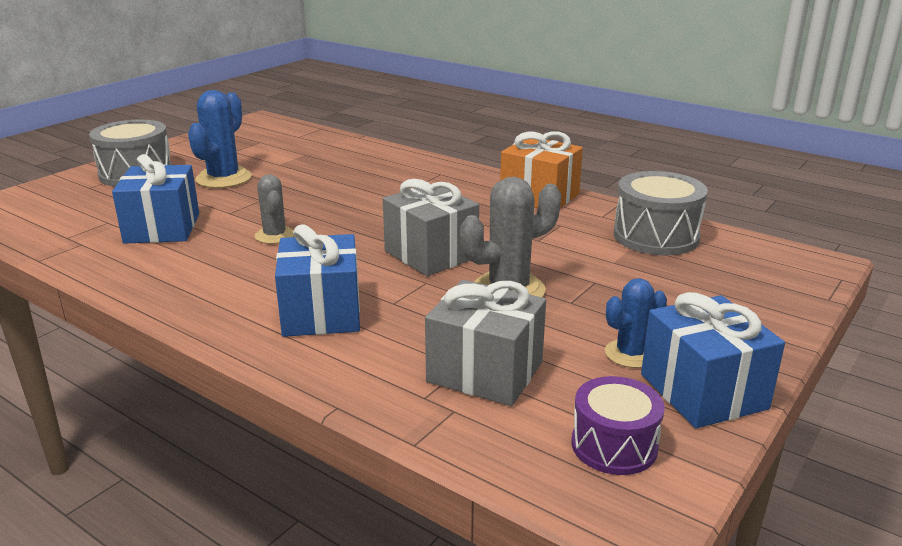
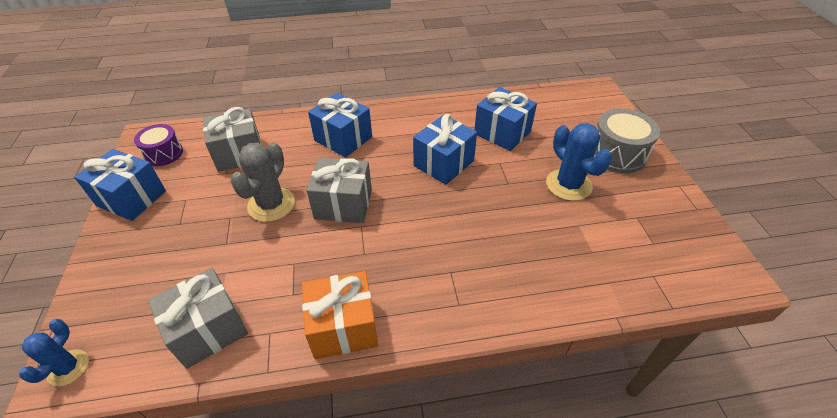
camera: 135 degrees right, 20 degrees up
(275, 235) = (443, 163): grey cactus -> blue gift
(630, 354) = (176, 200): blue cactus -> blue cactus (68, 368)
(656, 236) = (208, 330): grey drum -> grey gift

